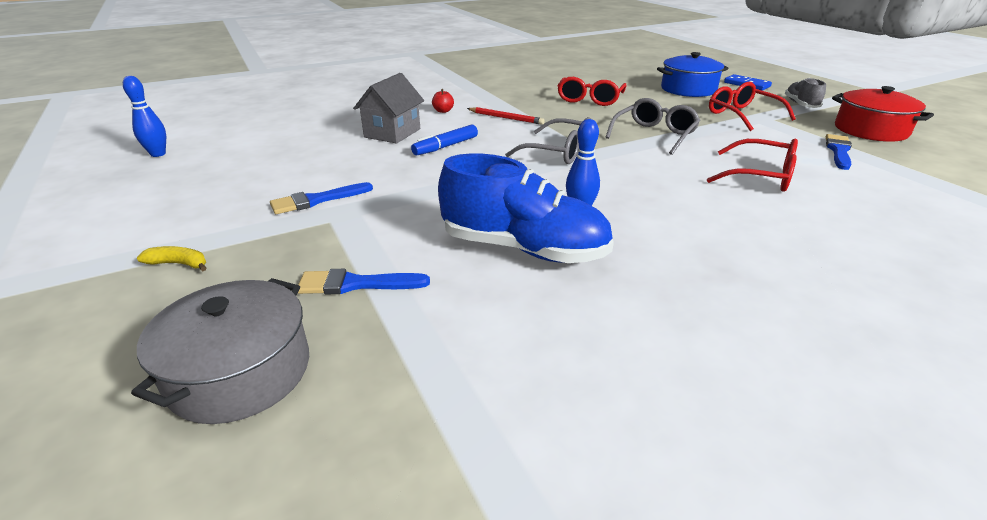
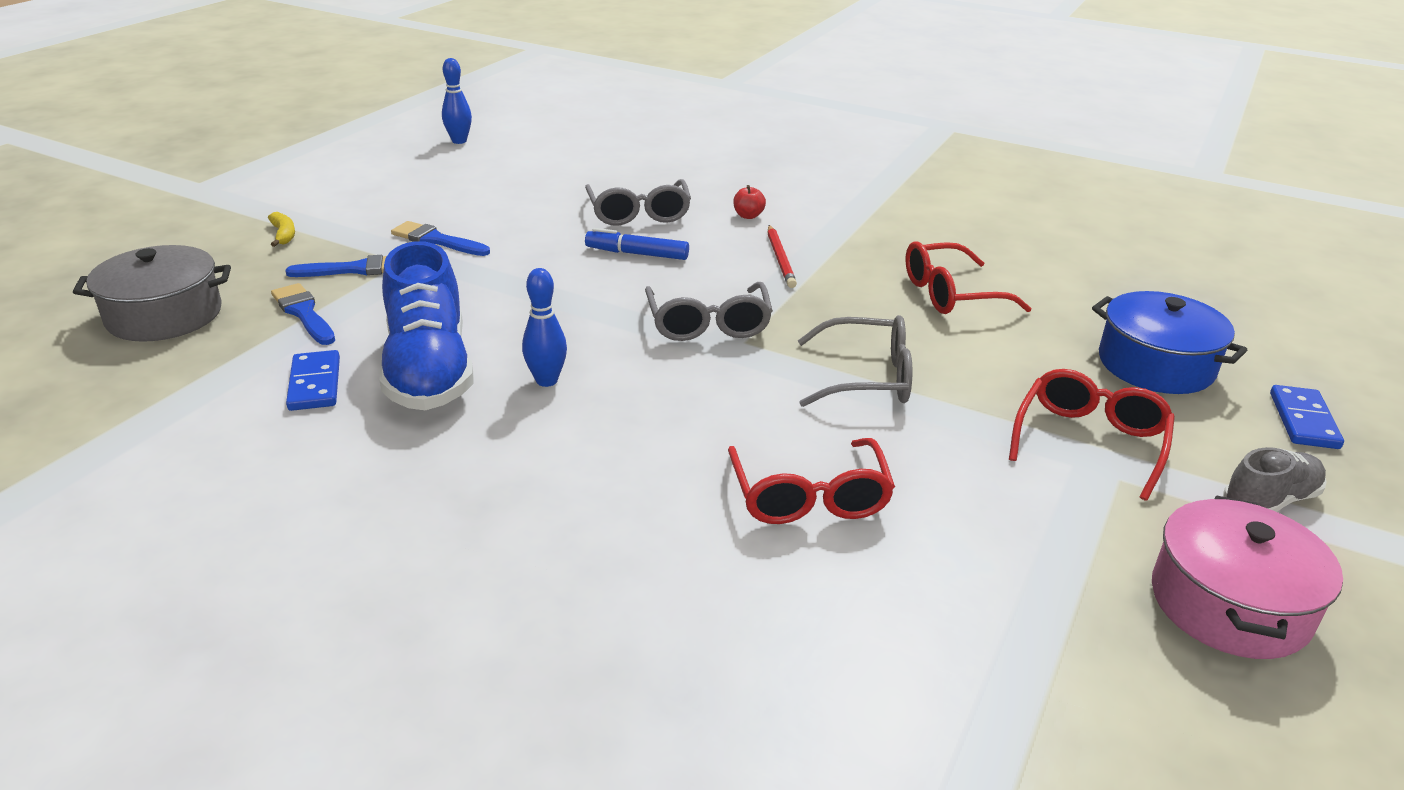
camera: 55 degrees right, 0 degrees up
(392, 133) = (639, 214): grey house -> grey glasses
(492, 304) = (314, 384): none -> blue domino
(838, 151) = (1037, 568): blue brush -> blue brush (356, 269)
(870, 130) = (1229, 604): red pot -> pink pot

